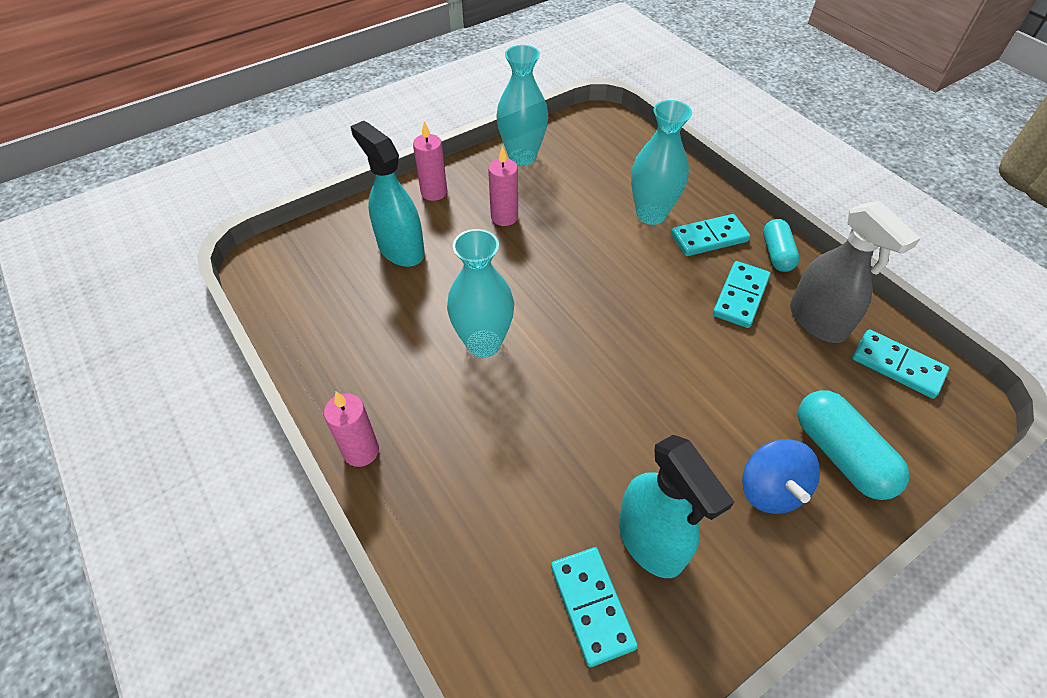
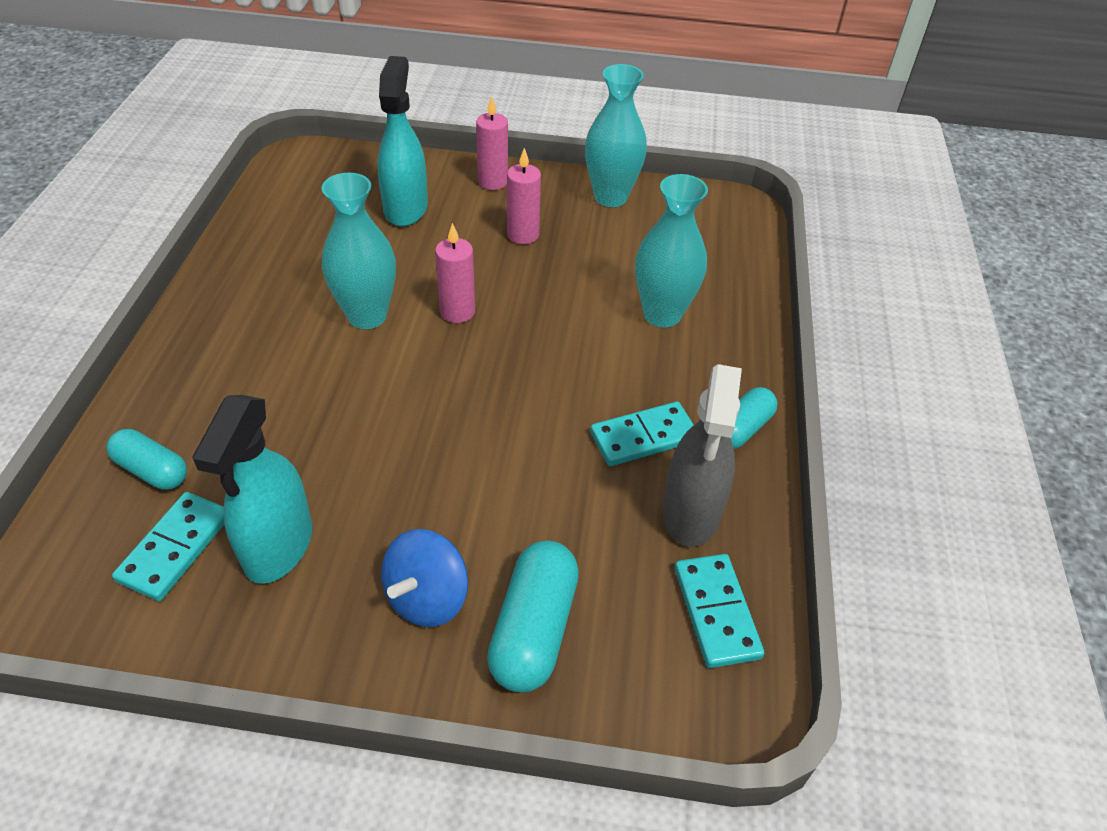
camera: 40 degrees right, 5 degrees down
(361, 451) = (184, 325): pink candle -> pink candle (457, 312)
(497, 571) = (152, 470): none -> turquoise capsule
(709, 238) = (690, 370): turquoise domino -> none

